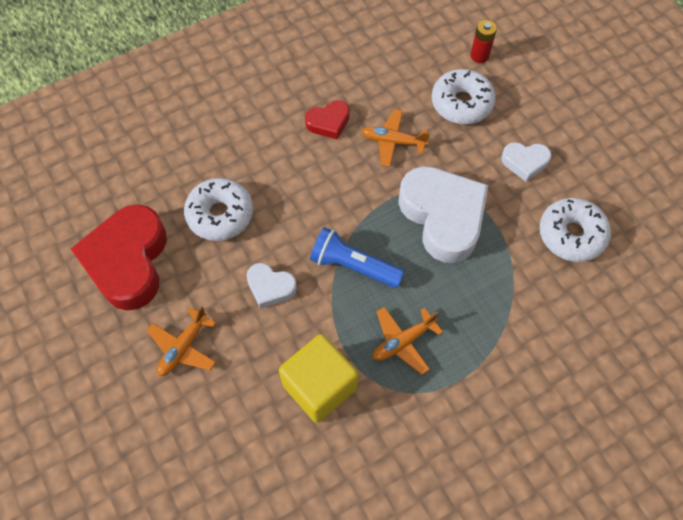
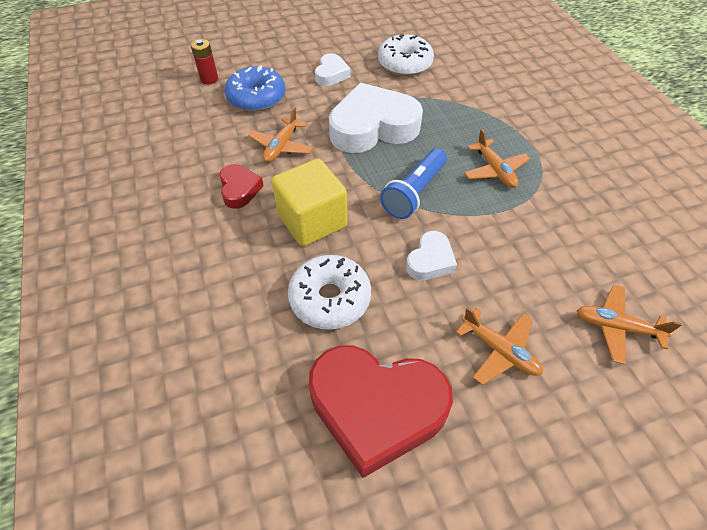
camera: 80 degrees left, 10 degrees down
(216, 449) = (616, 327): none -> orange plane
(319, 386) = (540, 233): yellow cube -> yellow cube (312, 221)
(461, 103) = (256, 98): white donut -> blue donut

